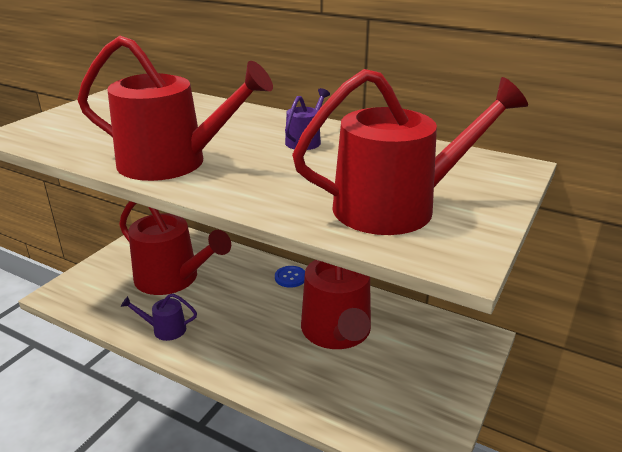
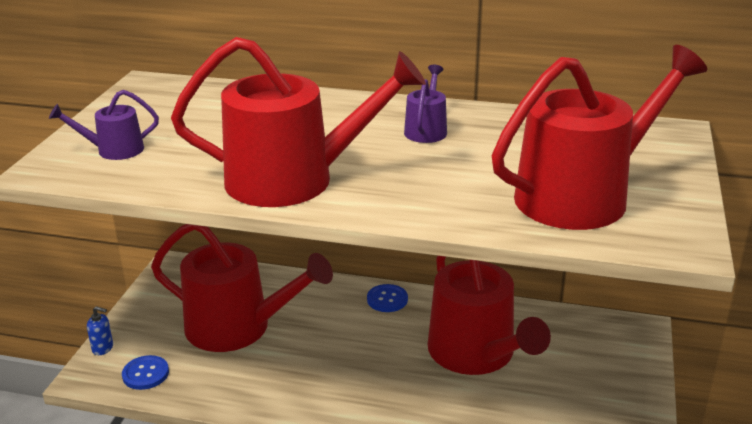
camera: 15 degrees left, 0 degrees up
(75, 277) = (103, 348): none -> blue soap dispenser
(91, 300) = (145, 374): none -> blue button
(165, 329) = (266, 391): purple watering can -> purple watering can (114, 150)

